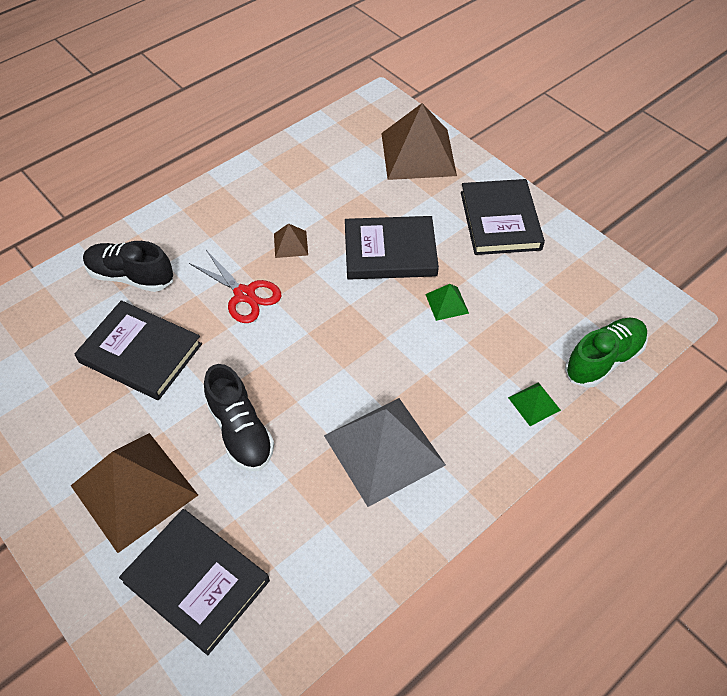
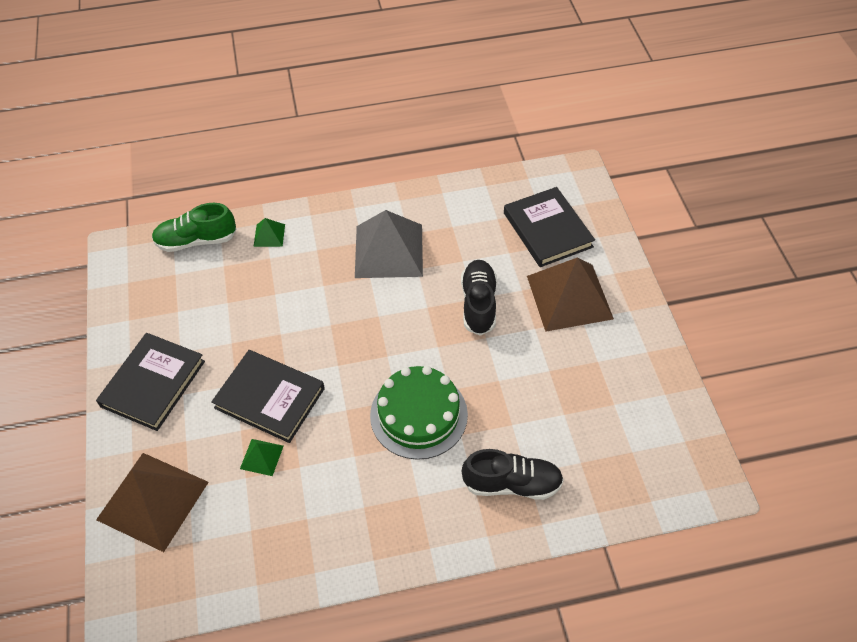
camera: 150 degrees left, 0 degrees up
(131, 277) = (512, 483): black shoe -> black shoe turned 45 degrees counterclockwise
(140, 353) = (529, 399): black book -> none
(244, 294) = (418, 415): red scissors -> green cake
(290, 244) = (349, 449): brown pyramid -> none
(447, 303) = (263, 330): green pyramid -> green pyramid (261, 457)

